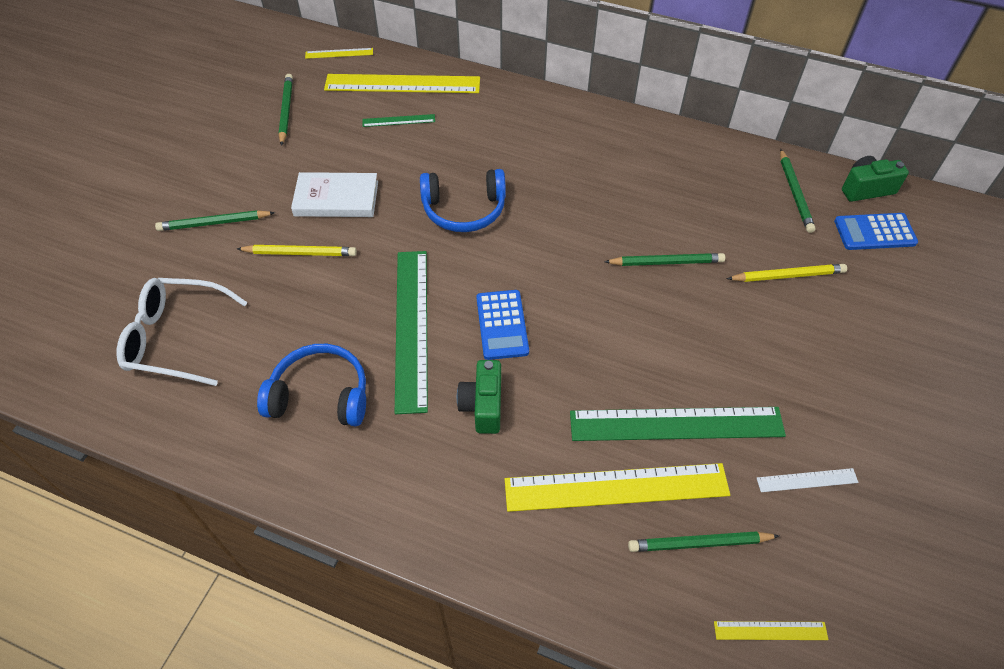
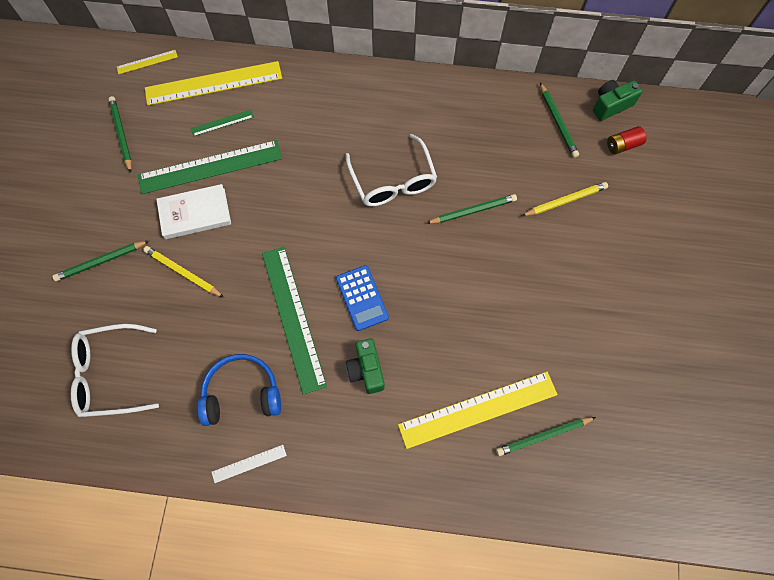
camera: 15 degrees left, 15 degrees up
(300, 253) = (183, 272): yellow pencil -> yellow pencil turned 135 degrees counterclockwise
(464, 209) = (303, 199): blue headphones -> none
(576, 213) = (393, 181): none -> white glasses
(676, 424) = (509, 348): green ruler -> green ruler (210, 167)
(770, 630) = (601, 485): yellow ruler -> none
(807, 480) = (607, 368): white ruler -> white ruler (249, 463)
(874, 232) = (623, 145): blue calculator -> red battery

